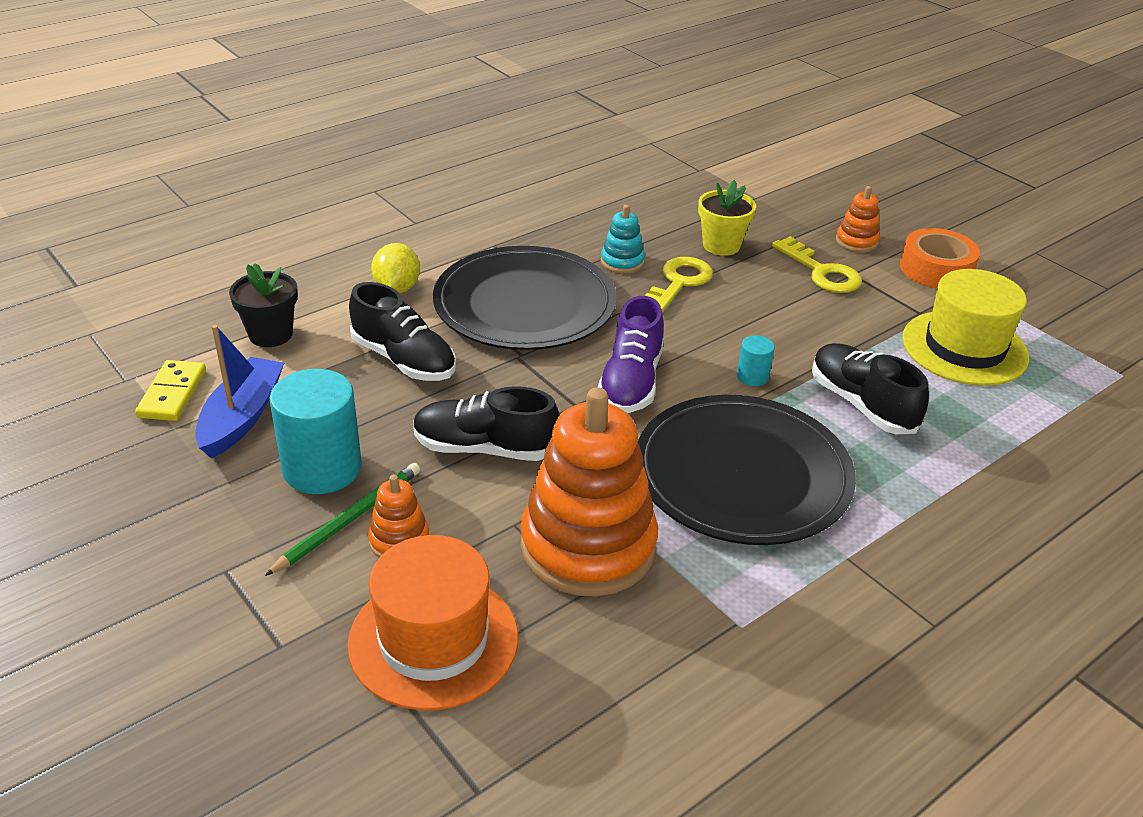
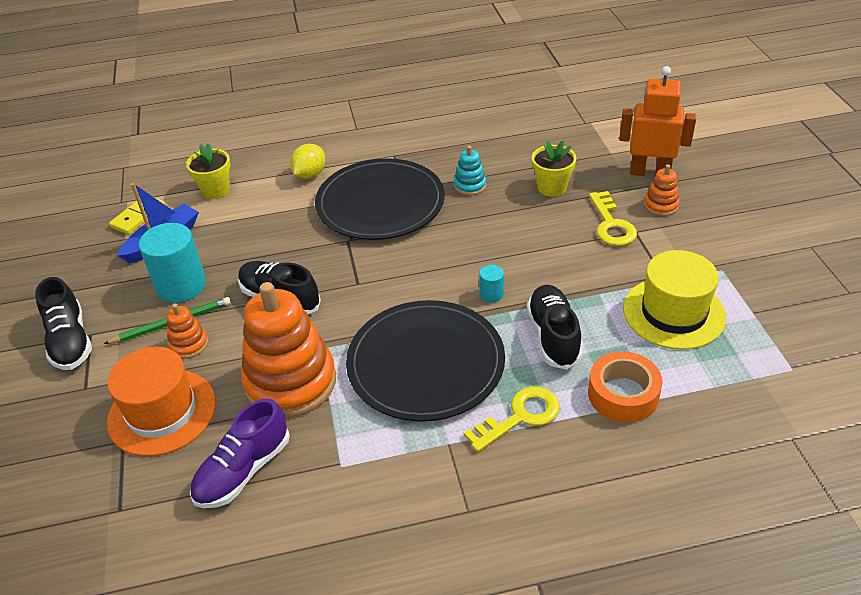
camera: 30 degrees right, 5 degrees up
(271, 334) = (216, 190): black flower pot -> yellow flower pot
(404, 360) = (277, 225): black shoe -> black shoe (70, 341)
(631, 382) = (405, 277): purple shoe -> purple shoe (243, 470)
(678, 283) = (496, 210): yellow key -> yellow key (520, 416)
(815, 209) = (650, 172): none -> orange robot
(936, 269) = (707, 242): orange tape -> orange tape (623, 394)

